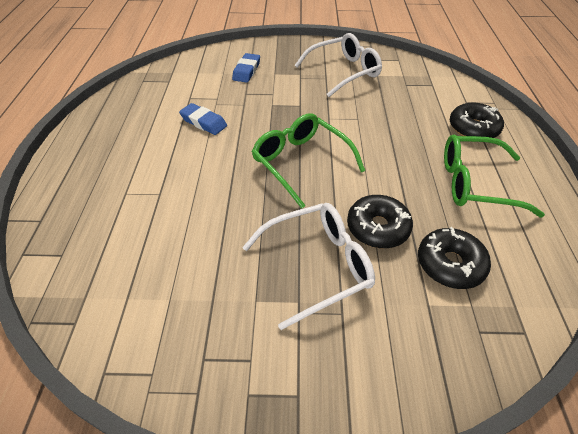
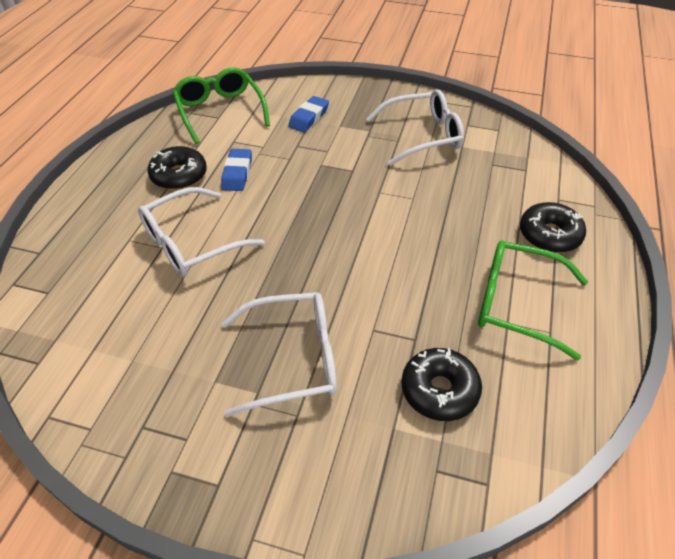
camera: 15 degrees right, 0 degrees up
(185, 186) = (190, 243): none -> white glasses
(203, 122) = (237, 173): blue eraser -> blue eraser turned 45 degrees clockwise
(300, 162) = (324, 240): green glasses -> green glasses (220, 111)
(377, 228) = (377, 332): black donut -> black donut (179, 176)

